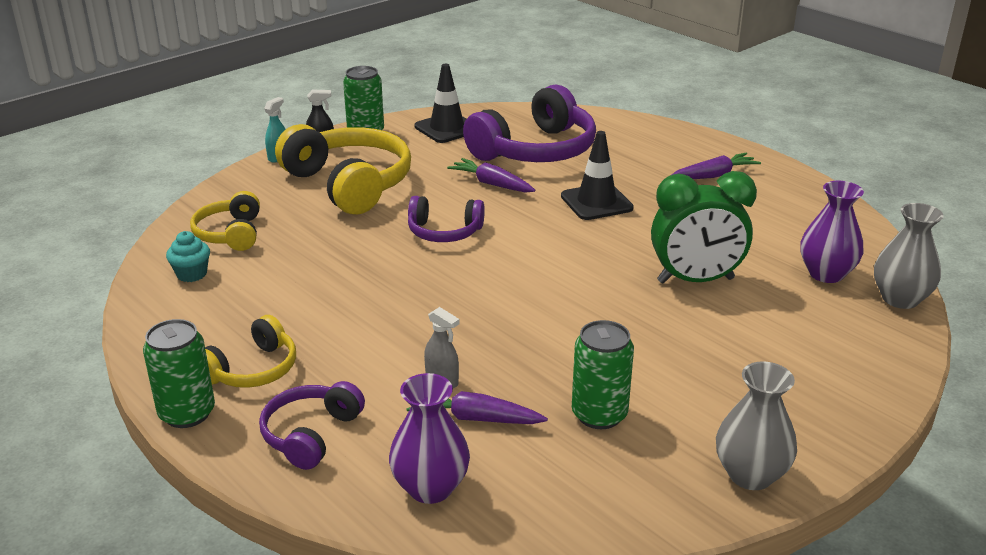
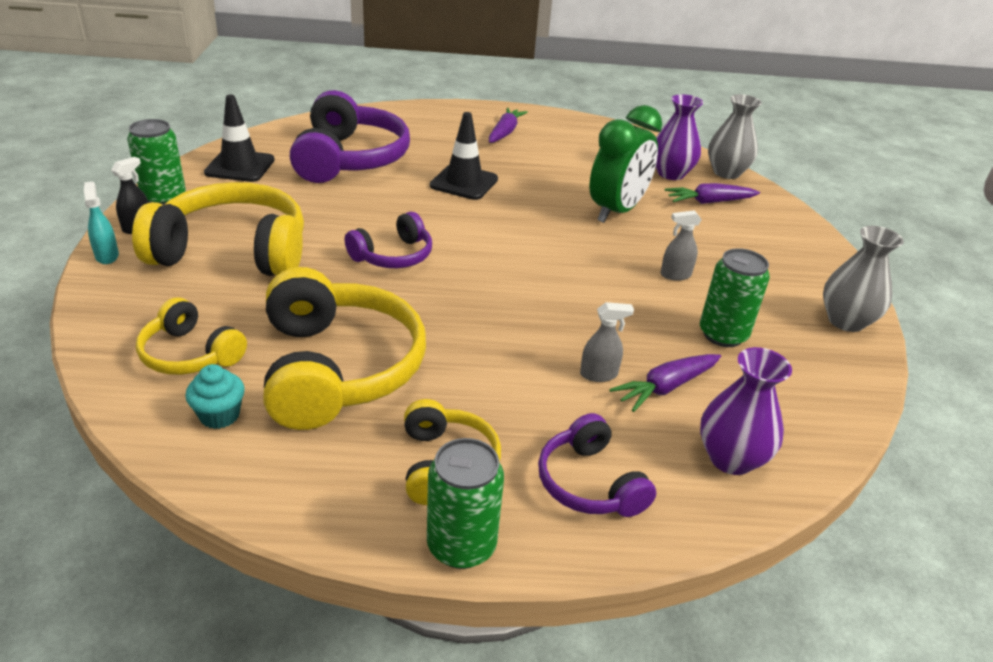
camera: 50 degrees left, 5 degrees up
(289, 283) = (337, 368): none -> yellow headphones
(492, 184) = (362, 199): purple carrot -> purple carrot (709, 202)
(649, 352) = (675, 275): none -> grey spray bottle

